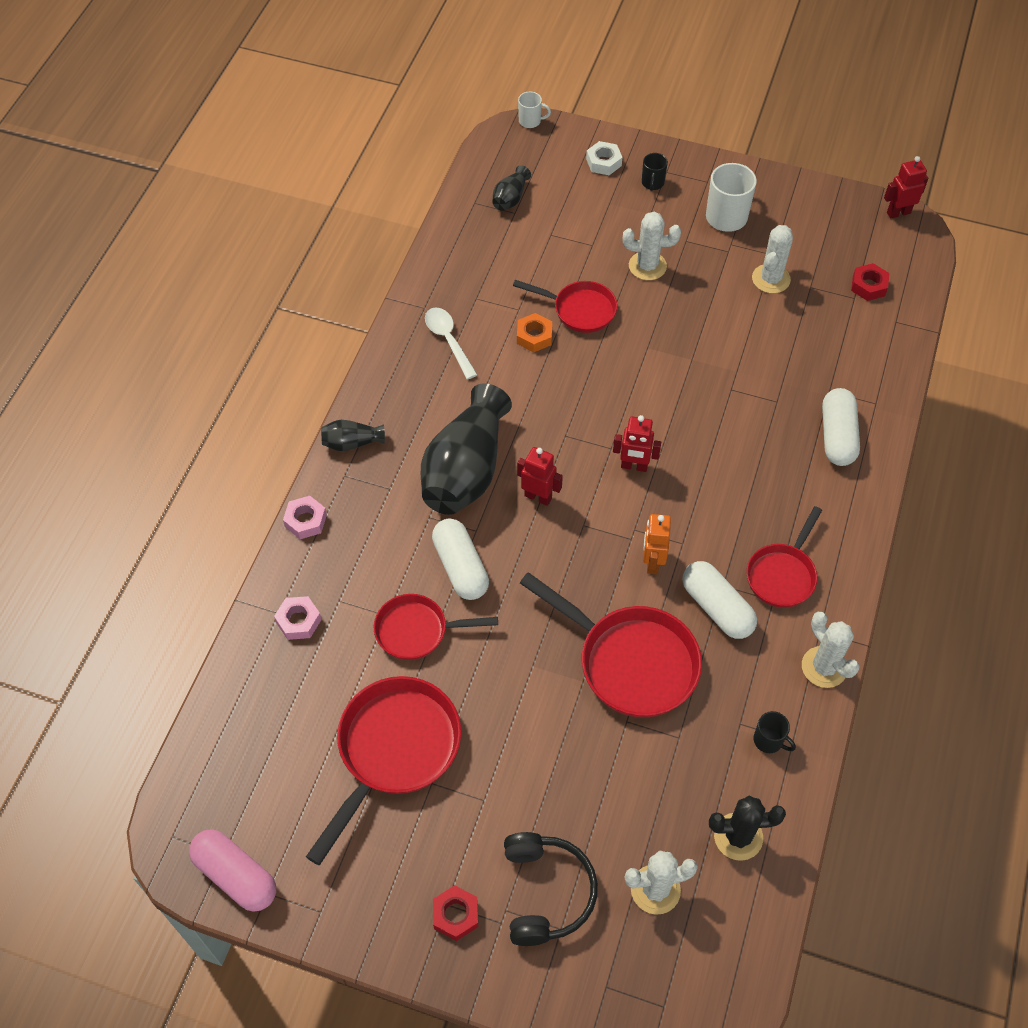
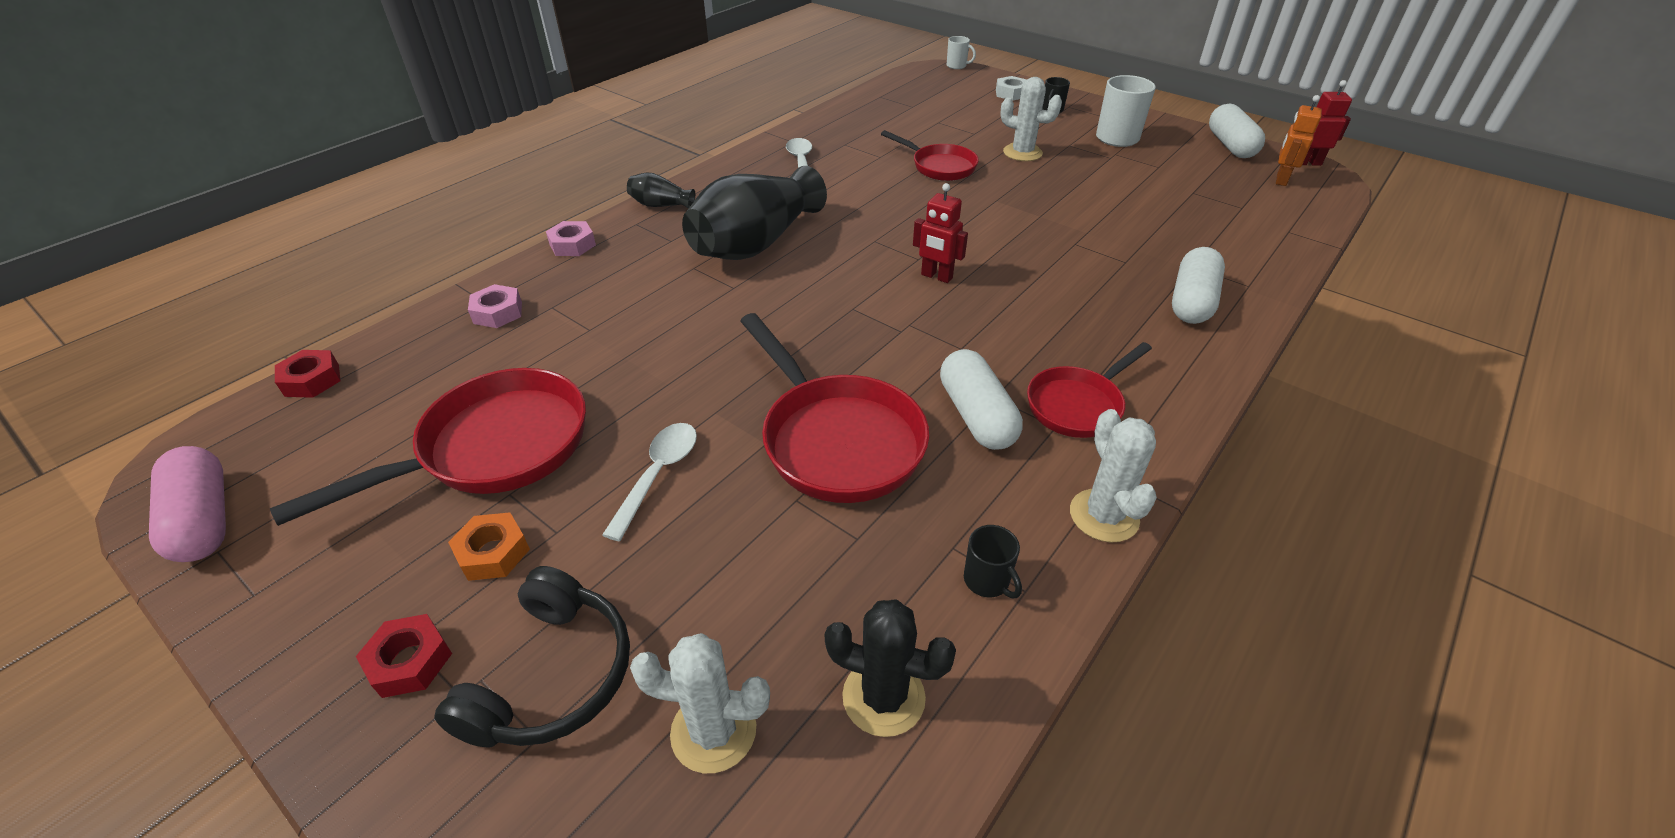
camera: 20 degrees right, 15 degrees down
(417, 631) = (610, 349): red pan -> none
(460, 567) = (696, 311): white capsule -> white capsule (1230, 145)
(510, 198) = (913, 99): black vase -> none
(524, 733) = (658, 475): none -> white spoon
(534, 336) = (884, 174): orange nut -> orange nut (493, 553)
(538, 497) = (817, 277): red robot -> none
(652, 562) = (915, 356): orange robot -> orange robot (1281, 180)
(771, 279) = (1150, 180): white cactus -> none
(868, 286) = (1261, 202): red nut -> red nut (312, 380)

